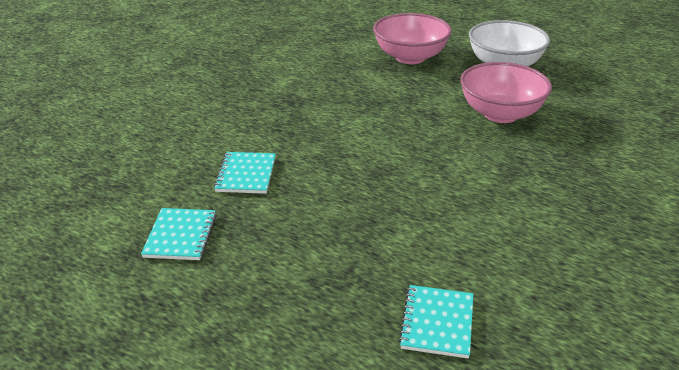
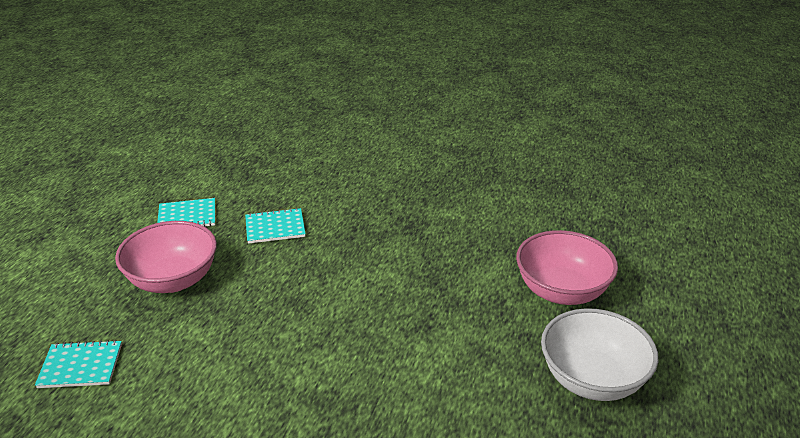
camera: 75 degrees right, 0 degrees up
(500, 114) = (452, 384): pink bowl -> pink bowl (173, 280)

